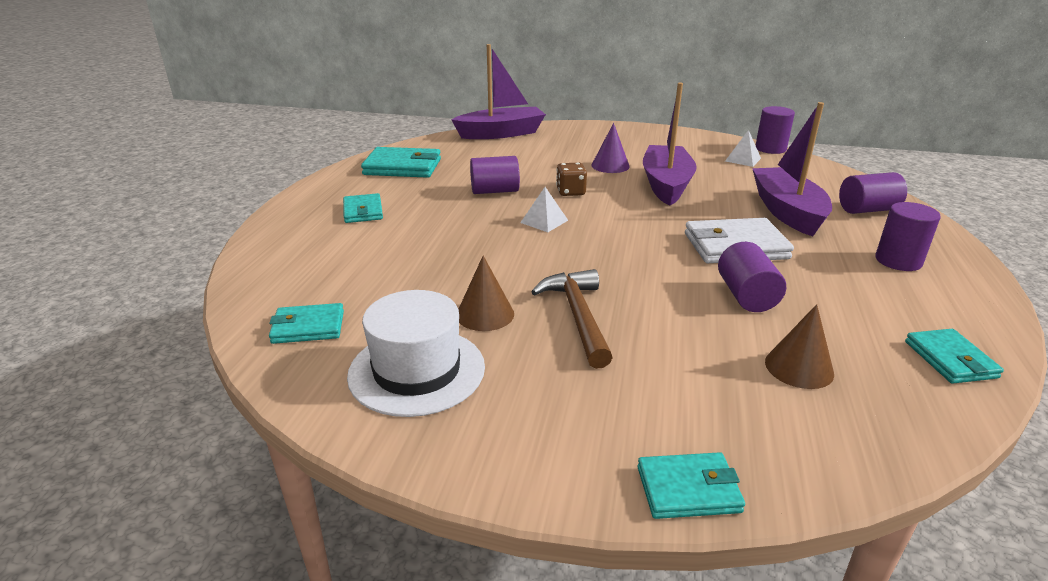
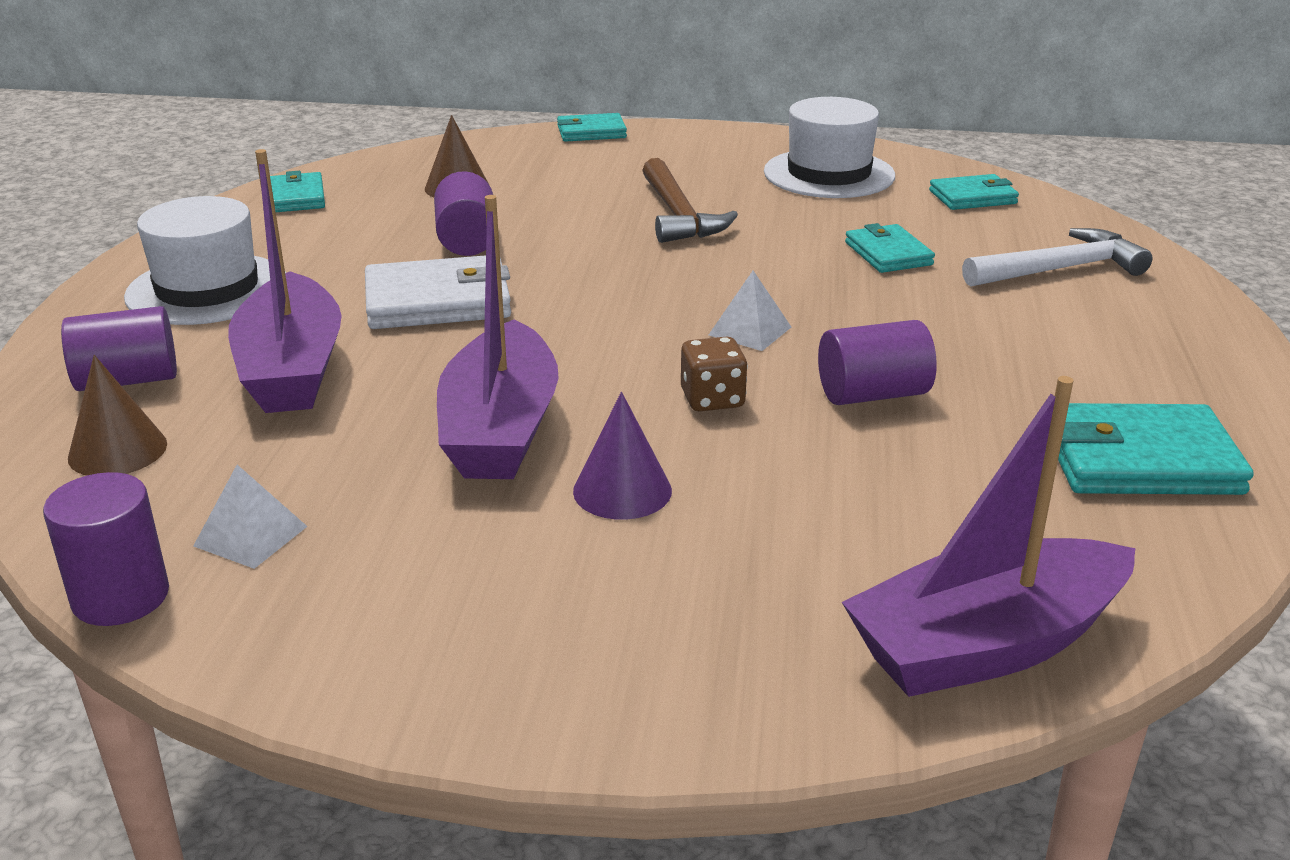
camera: 175 degrees right, 0 degrees up
(324, 252) = (1060, 269): none -> white hammer
(363, 211) = (1086, 337): turquoise wallet -> turquoise wallet (888, 254)
(485, 314) = (786, 213): brown cone -> brown cone (117, 450)
(898, 261) = (207, 289): purple cylinder -> white hat

